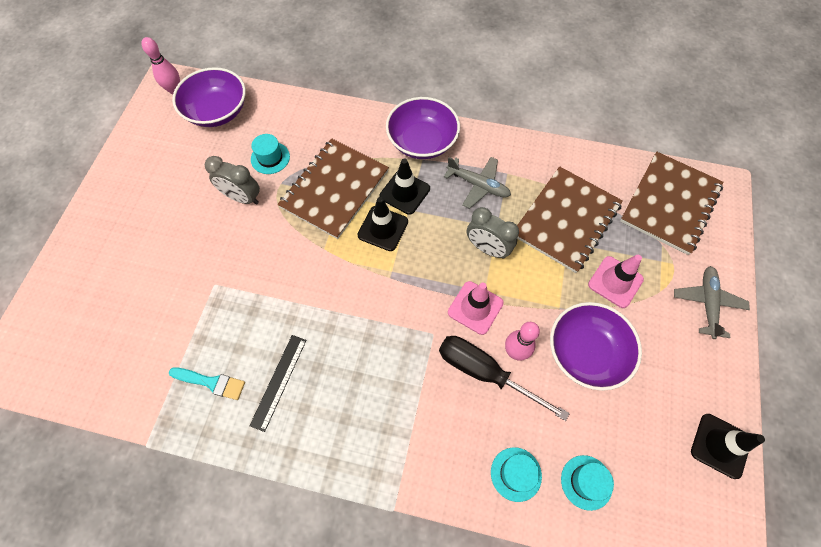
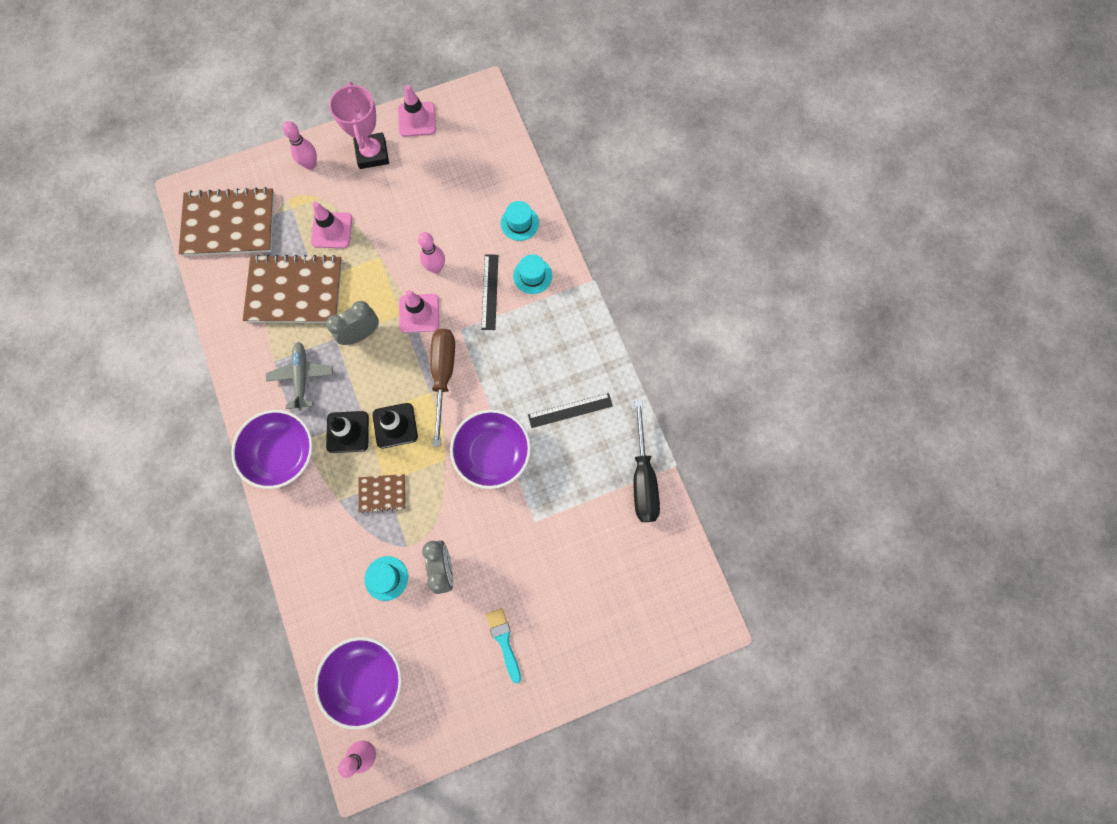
camera: 125 degrees left, 10 degrees up
(211, 382) = (605, 457): turquoise brush -> turquoise brush (504, 641)
(334, 189) = (382, 493): brown notebook -> brown notebook, size x0.47
(398, 291) = (443, 375): none -> brown screwdriver
(454, 387) = (490, 292): none -> black ruler
(484, 373) = (465, 278): black screwdriver -> black screwdriver (643, 478)
(487, 249) = (361, 334): grey clock -> grey clock turned 120 degrees counterclockwise
(586, 352) = (404, 223): purple bowl -> purple bowl (492, 453)
(586, 482) = (495, 182): turquoise hat -> turquoise hat (532, 276)
(693, 370) = (372, 154): none -> pink trophy
(707, 303) = (310, 164): grey plane -> pink bowling pin
(720, 445) = (417, 119): black traffic cone -> pink traffic cone

